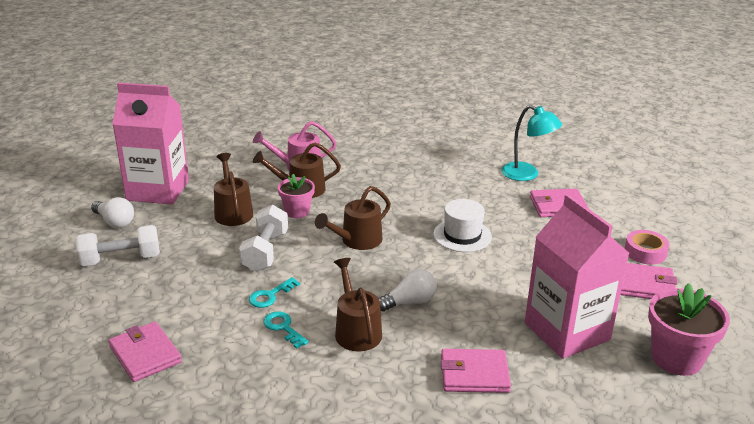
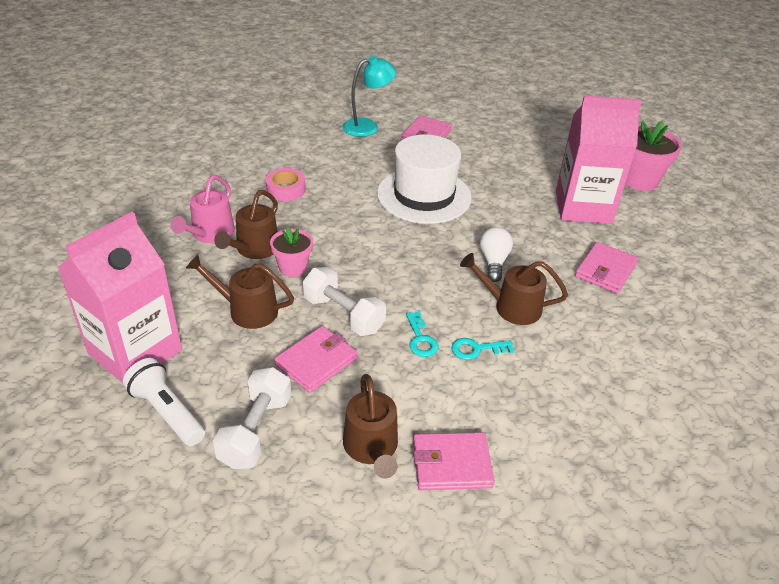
camera: 60 degrees left, 10 degrees up
(114, 222) = (167, 412): white light bulb -> white flashlight
(357, 241) = (379, 252): brown watering can -> brown watering can (372, 448)
(462, 235) = (424, 195): white hat -> white hat, size x1.68
(644, 285) = (554, 152): pink wallet -> pink wallet (316, 361)
(645, 252) = (517, 132): pink tape -> pink tape (286, 189)

